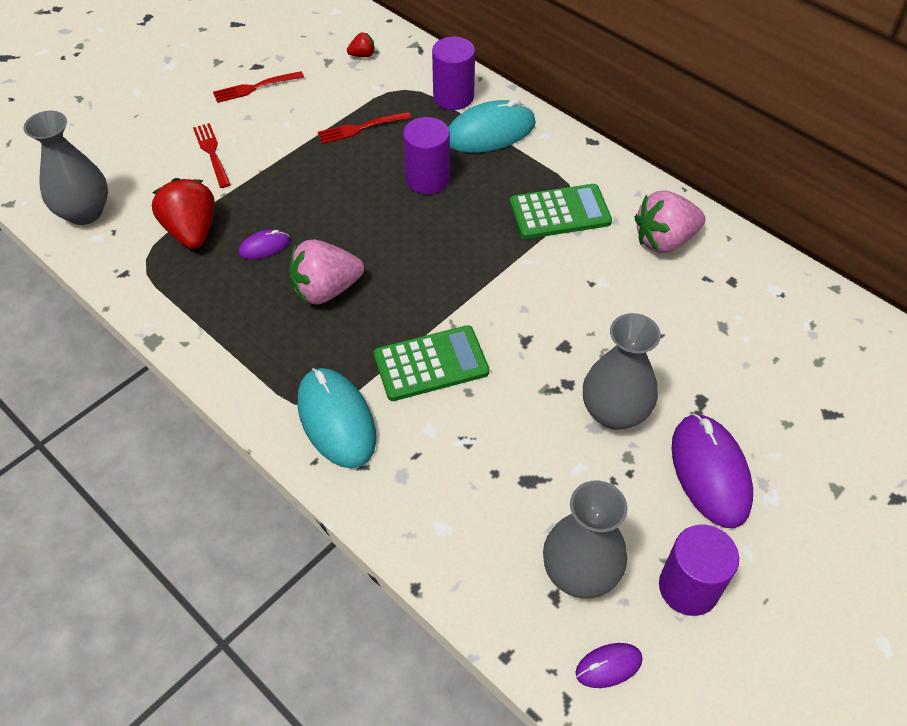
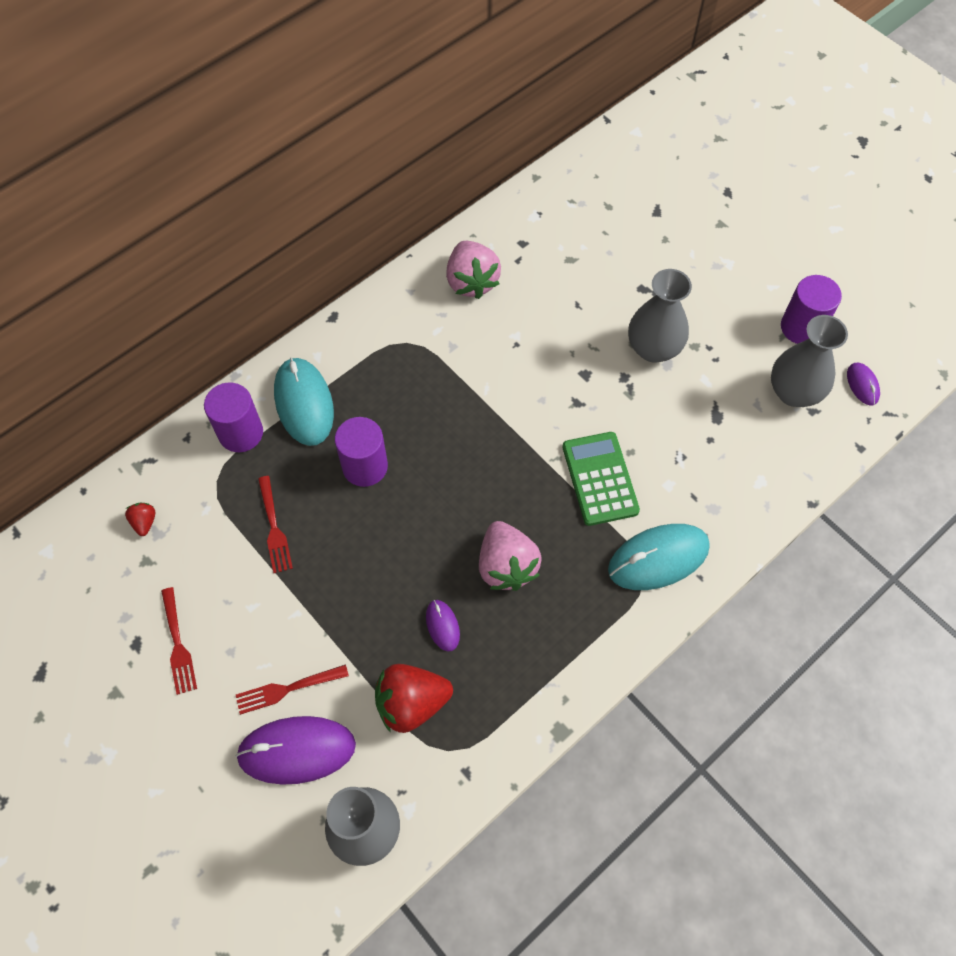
camera: 85 degrees left, 10 degrees up
(560, 212) = (427, 357): green calculator -> none
(710, 472) = (708, 296): purple mouse -> purple mouse (297, 750)

